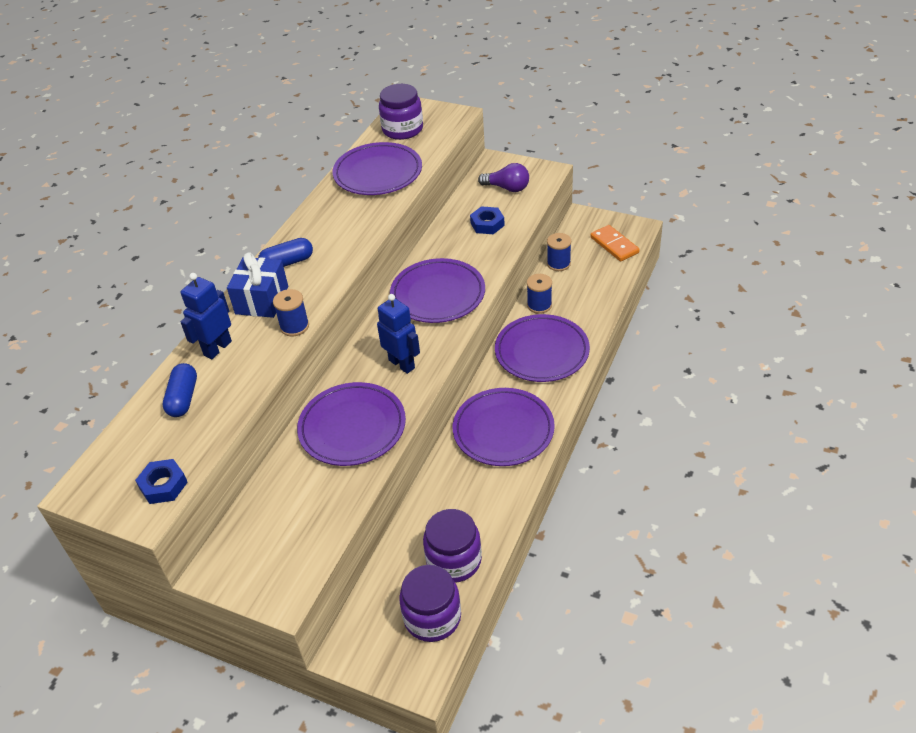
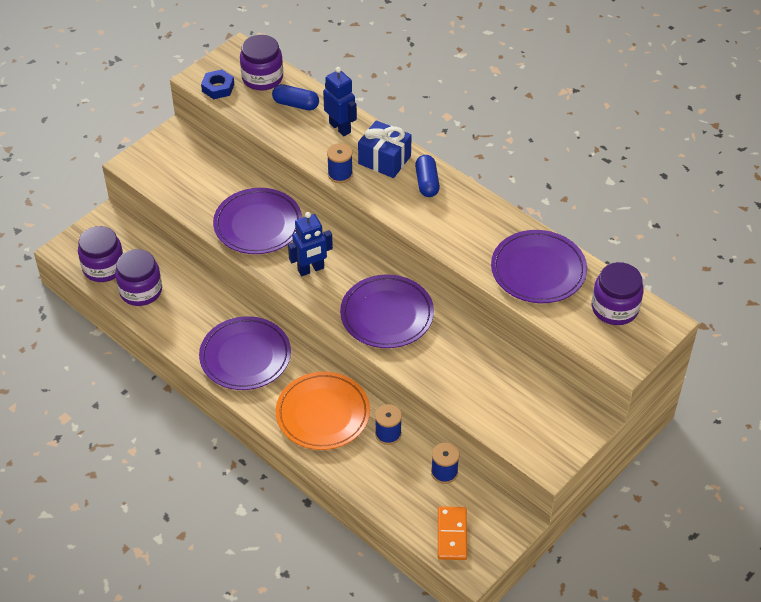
camera: 105 degrees right, 5 degrees up
(136, 446) = (262, 78): none -> purple jar
(487, 224) = (477, 382): blue nut -> none
(507, 188) = (533, 418): purple light bulb -> none
(542, 352) = (323, 414): purple plate -> orange plate
(614, 245) = (452, 534): orange domino -> orange domino turned 75 degrees counterclockwise

